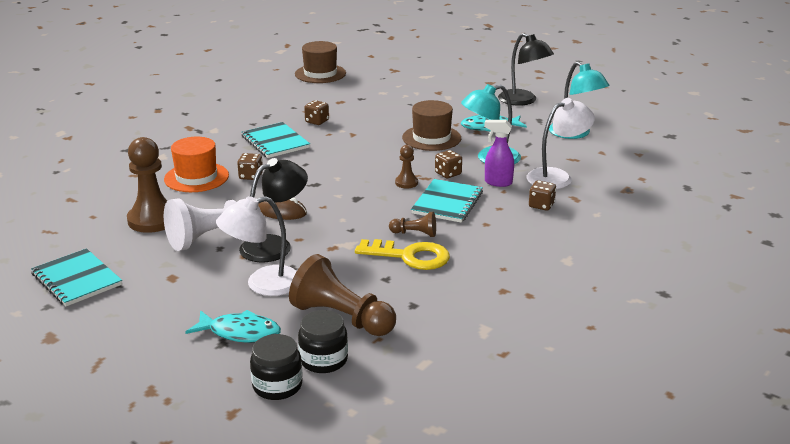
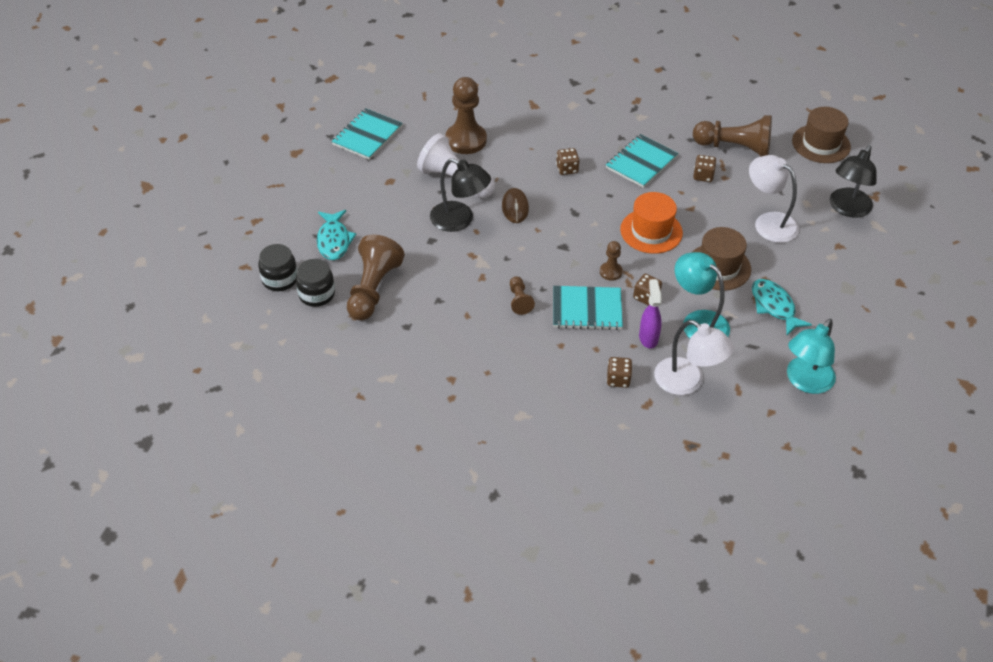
camera: 70 degrees right, 20 degrees up
(196, 177) = (547, 138): orange hat -> orange hat (651, 231)
(263, 284) = (400, 232): white lamp -> white lamp (768, 222)
(294, 103) = (734, 148): none -> brown pawn
(410, 256) = (479, 306): yellow key -> none
(523, 101) = (866, 321): black lamp -> black lamp (847, 209)

